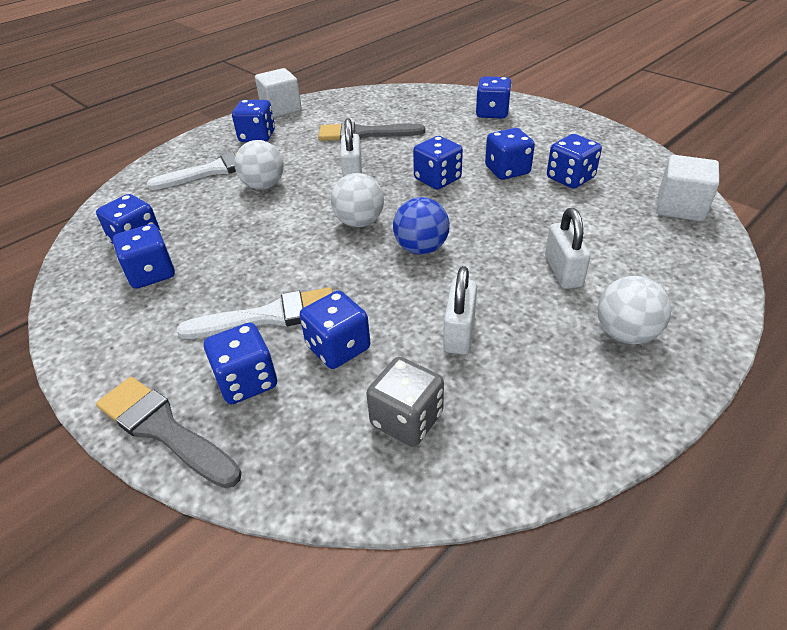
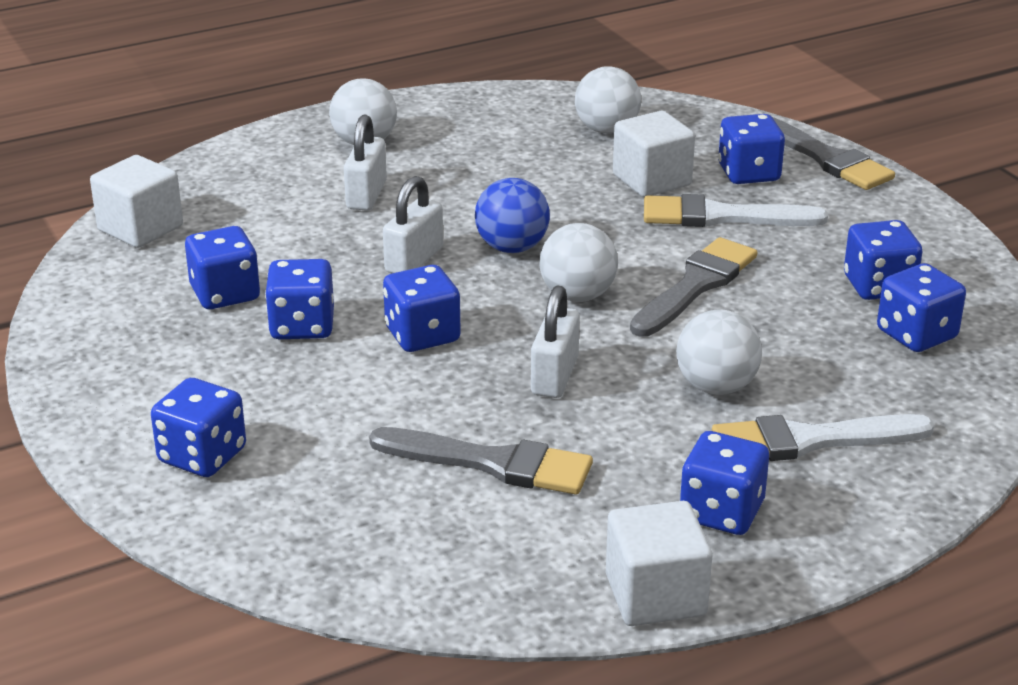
camera: 165 degrees left, 10 degrees down
(283, 246) = (696, 285): none -> grey brush
(338, 348) = (651, 180): blue dice -> white cube
(406, 419) = (606, 130): grey dice -> white ball
(459, 332) = (522, 170): white padlock -> white padlock (414, 260)

